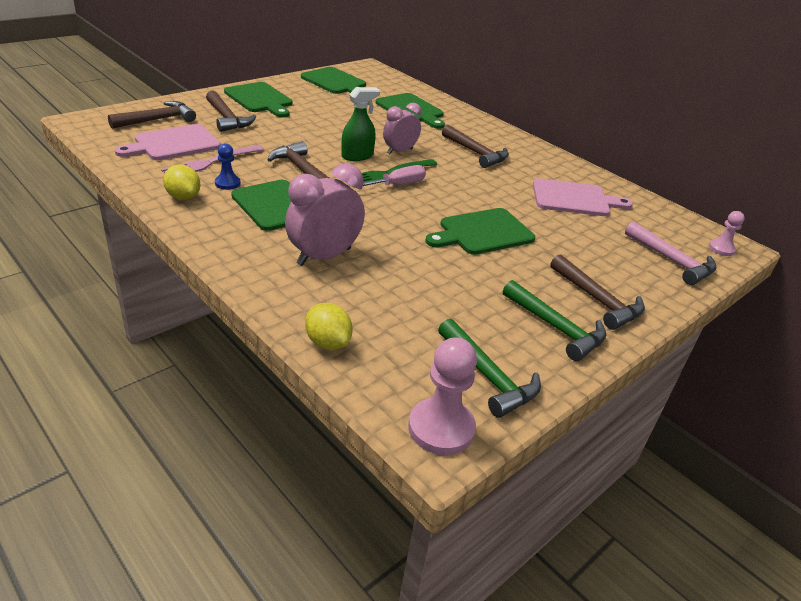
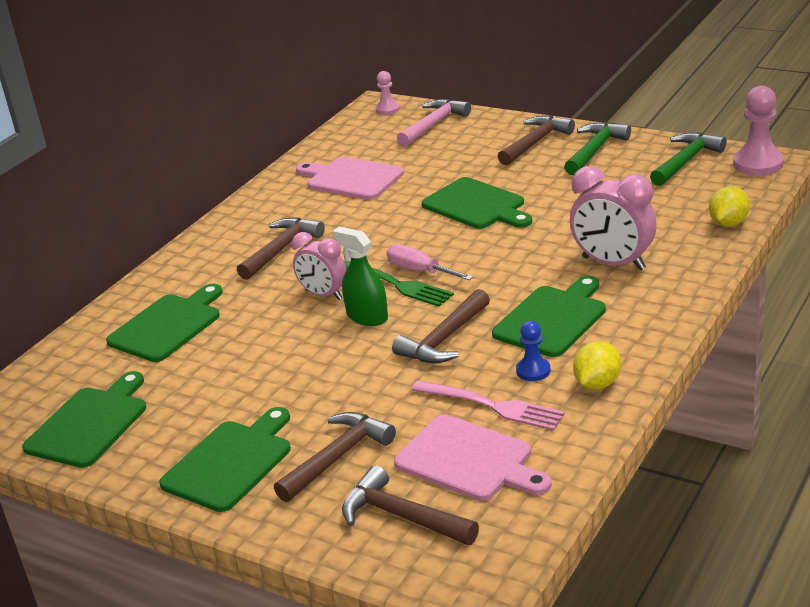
camera: 100 degrees left, 5 degrees down
(574, 199) = (351, 178): pink cutting board -> pink cutting board turned 45 degrees counterclockwise

